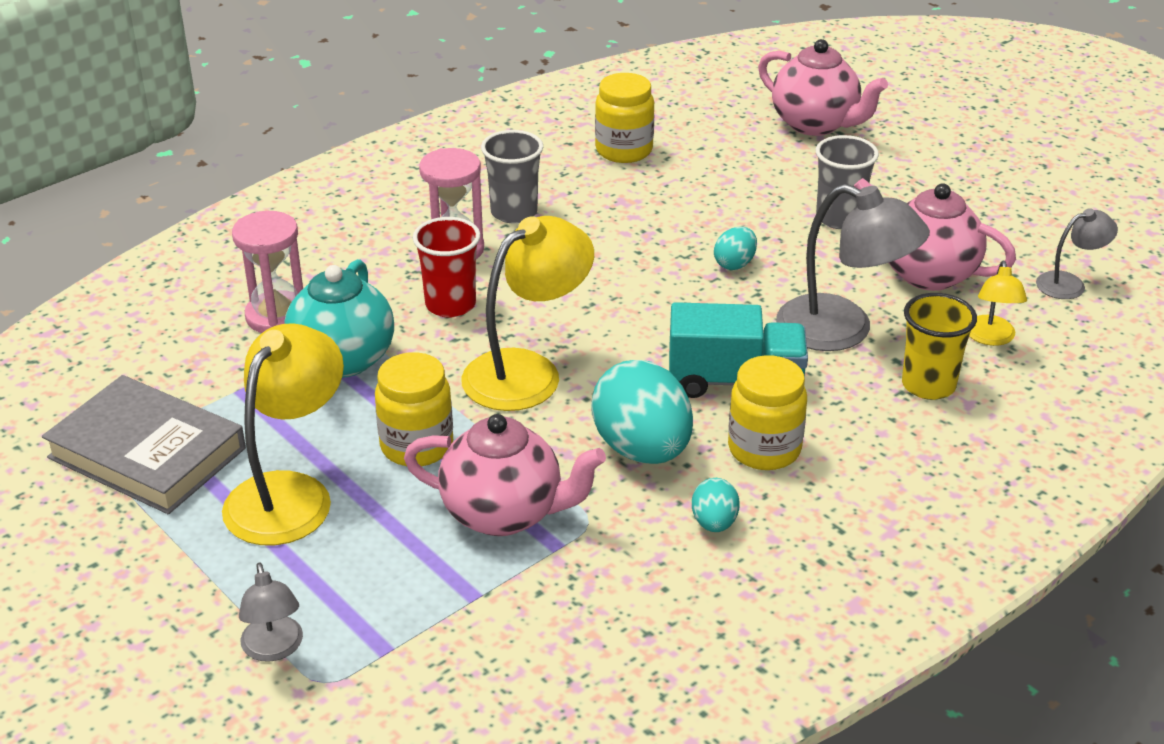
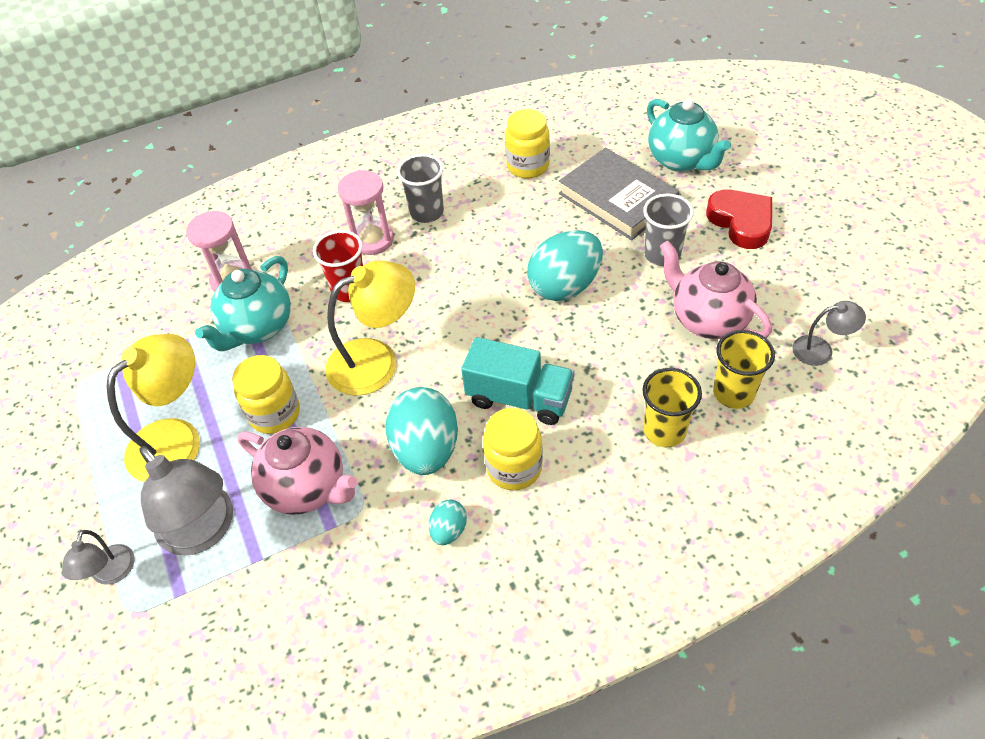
camera: 20 degrees right, 15 degrees up
(147, 453) = (104, 384): grey book -> grey book (617, 199)
(734, 264) = (565, 286): turquoise egg -> turquoise egg, size x2.07
(815, 124) = (681, 160): pink teapot -> turquoise teapot
(842, 330) = (620, 364): grey lamp -> grey lamp (204, 531)
(918, 176) = (741, 222): none -> red heart
(991, 338) = (733, 393): yellow lamp -> yellow cup

